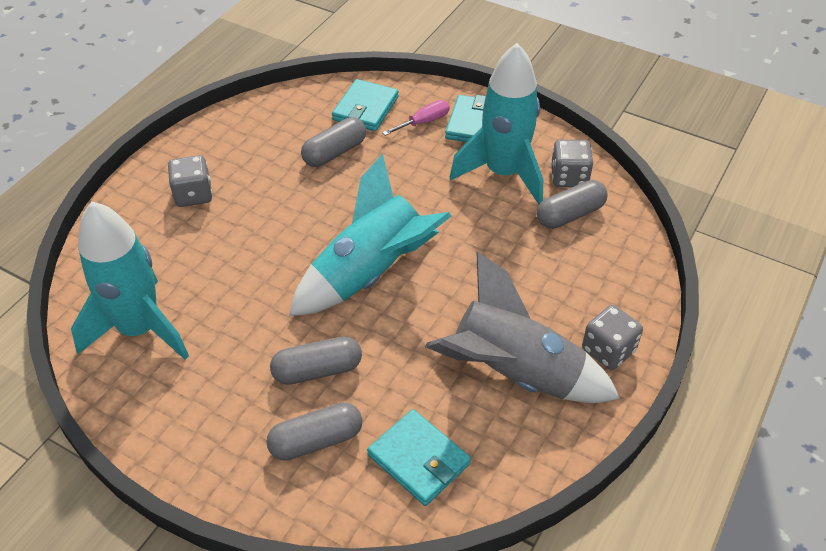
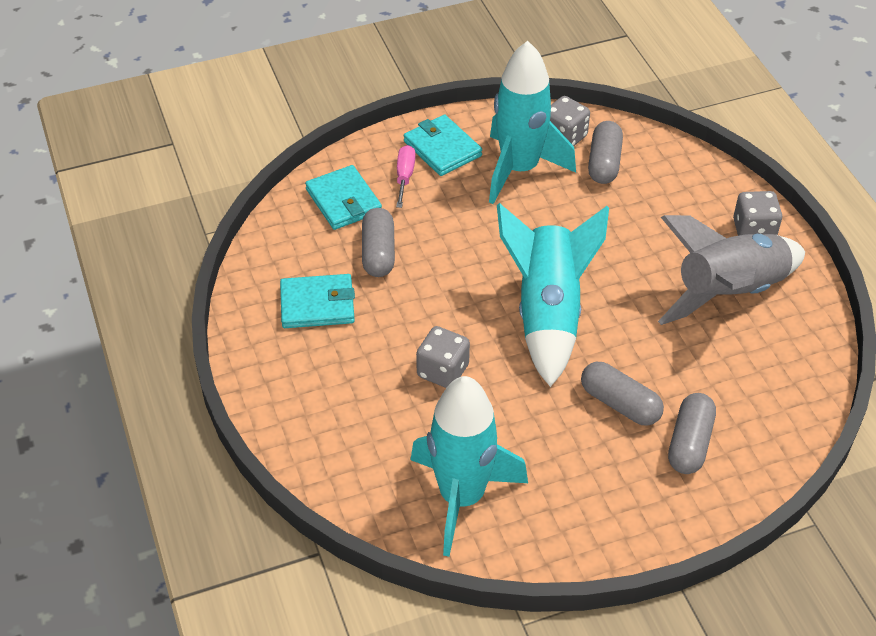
camera: 50 degrees left, 0 degrees up
(193, 195) = (327, 375): grey dice -> grey dice (443, 371)
(317, 370) = (620, 404): grey capsule -> grey capsule turned 75 degrees counterclockwise
(418, 459) = (759, 393): turquoise wallet -> turquoise wallet (317, 304)

